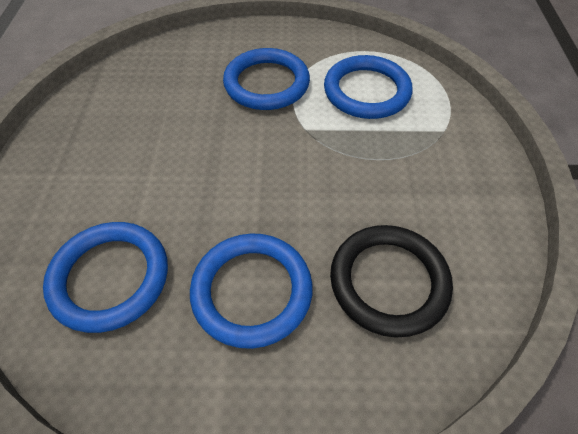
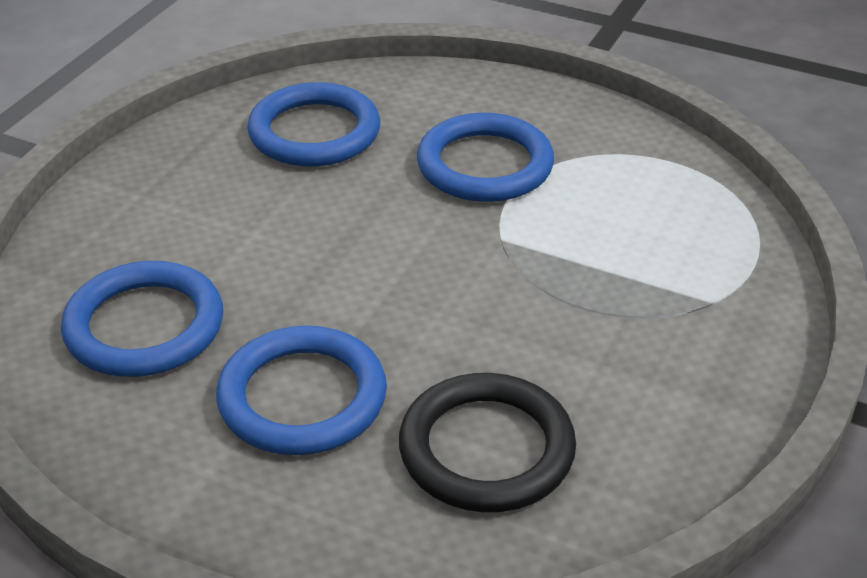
camera: 25 degrees right, 15 degrees down
(366, 91) = (629, 216): blue ring -> blue ring (314, 132)

